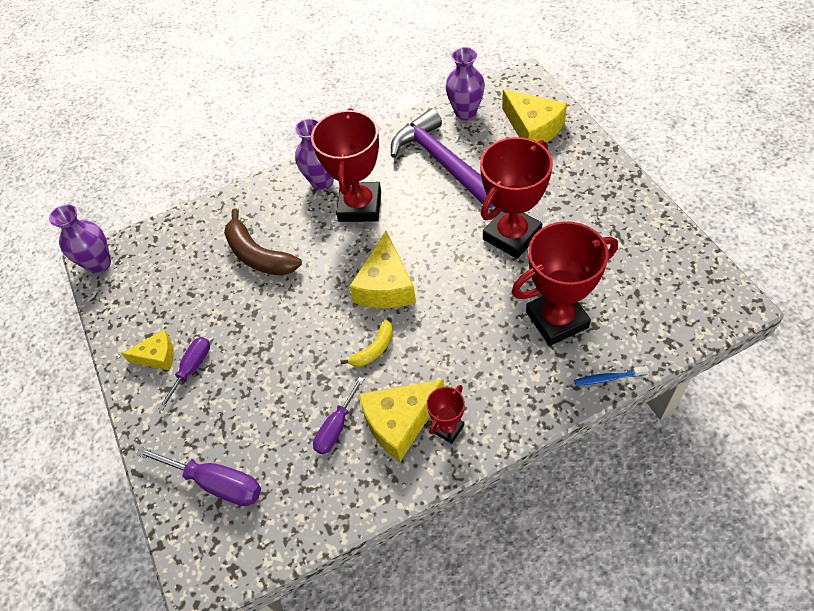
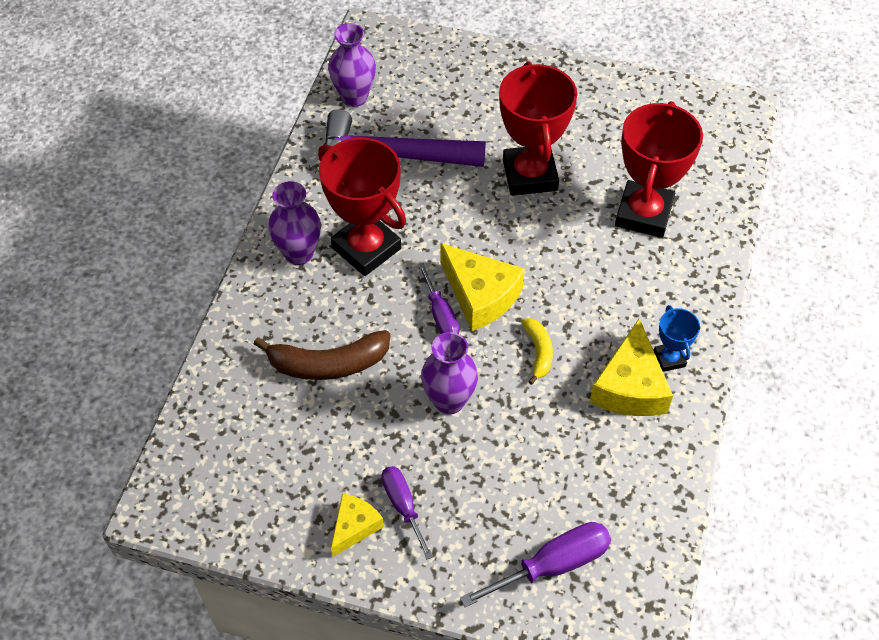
camera: 55 degrees left, 0 degrees up
(99, 264) = (166, 508): purple vase -> purple vase (449, 401)
(336, 427) = (588, 435): purple screwdriver -> purple screwdriver (440, 315)
(448, 428) = (669, 359): red trophy -> blue trophy
(533, 128) = (433, 72): yellow cheese -> none
(608, 378) = (728, 227): blue toothbrush -> none

